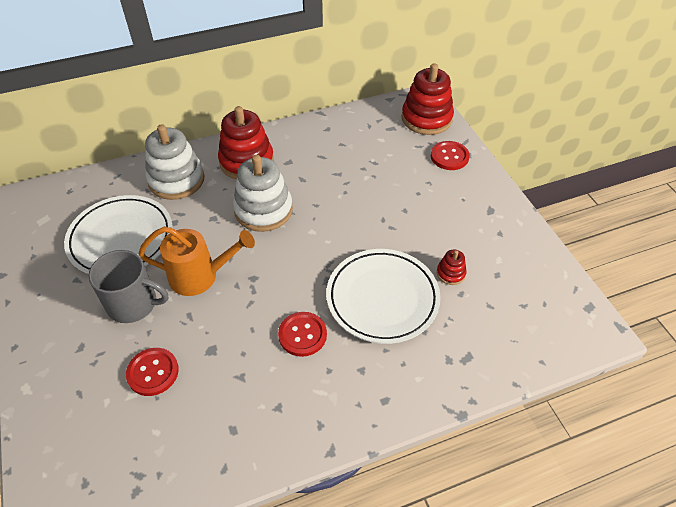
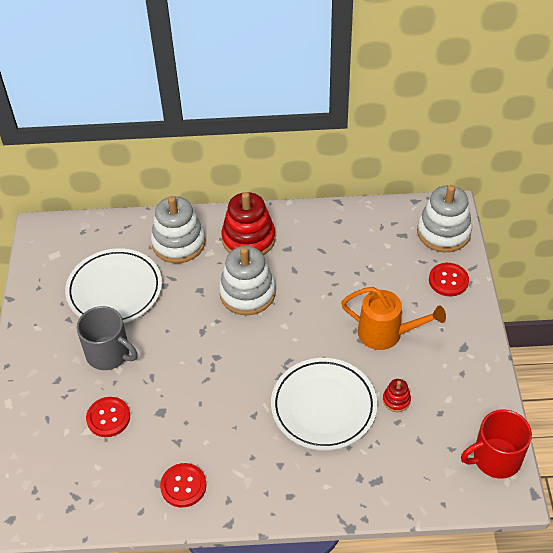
camera: 20 degrees right, 0 degrees up
(201, 276) = (172, 343): orange watering can -> orange watering can (387, 333)
(302, 335) = (241, 420): red button -> red button (183, 486)
(426, 118) = (443, 232): red stacking toy -> white stacking toy
(568, 303) = (495, 458): none -> red mug

